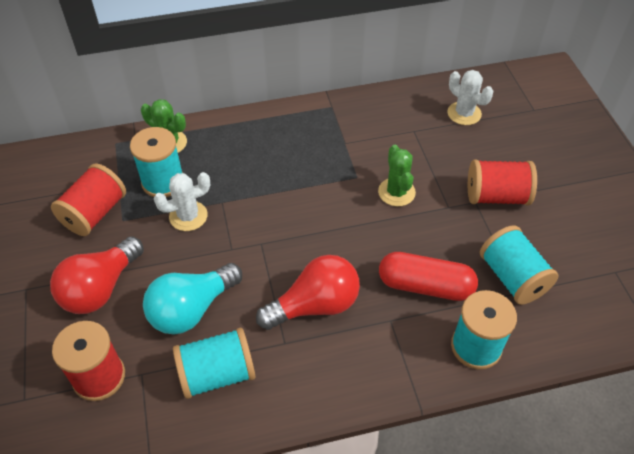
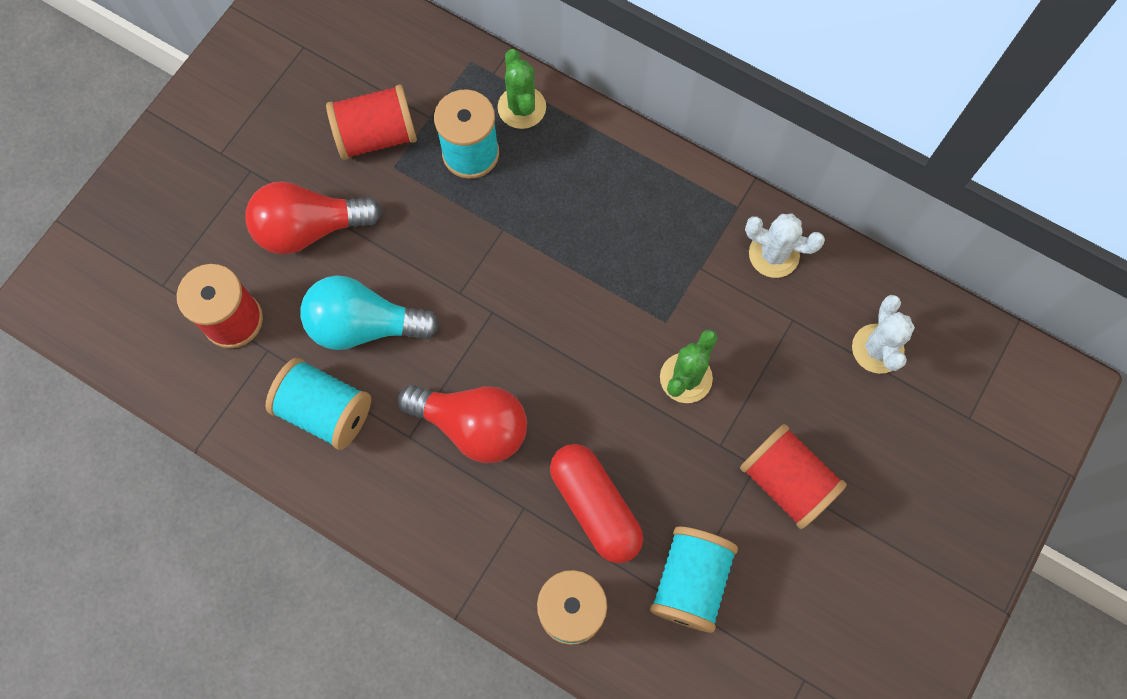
camera: 45 degrees right, 20 degrees up
(188, 216) = (456, 217): white cactus -> white cactus (774, 254)

